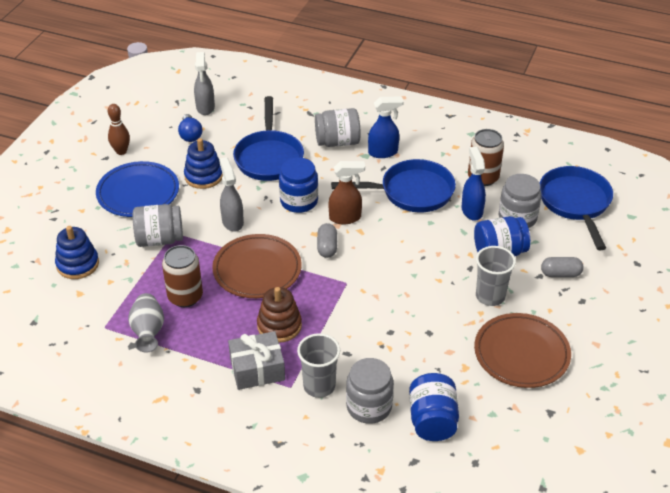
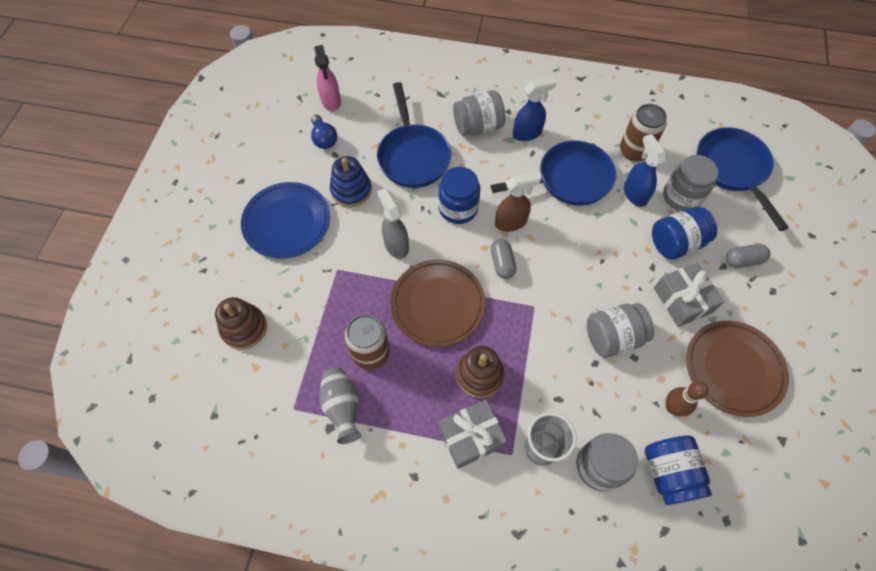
camera: 10 degrees left, 20 degrees up
(78, 264) = (244, 328): blue stacking toy -> brown stacking toy
(121, 151) = (256, 170): brown bowling pin -> brown bowling pin (672, 407)
(159, 239) = (325, 280): grey jar -> grey jar (613, 337)
(205, 107) = (331, 101): grey spray bottle -> pink spray bottle
(490, 296) = (682, 300): grey cup -> grey gift

